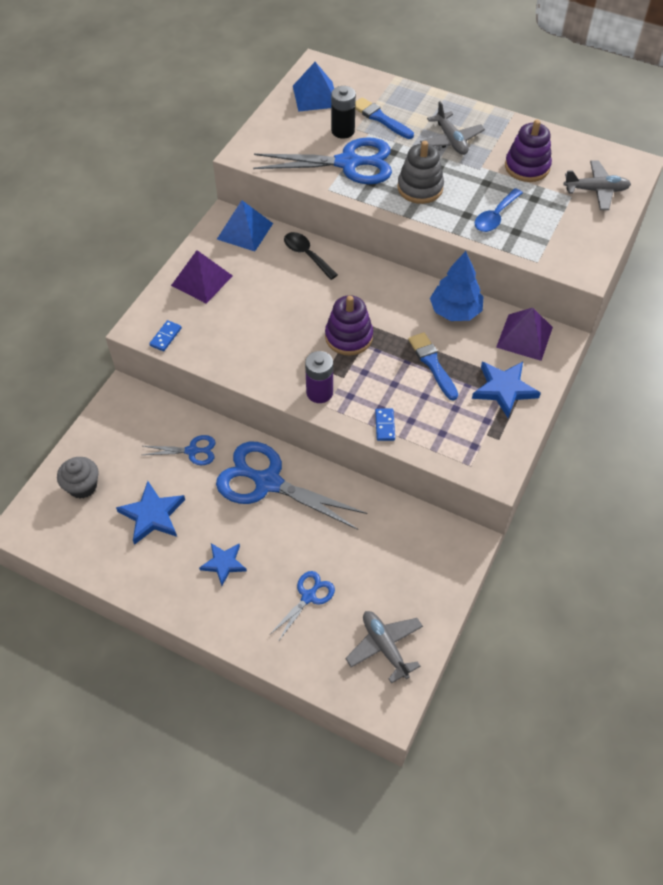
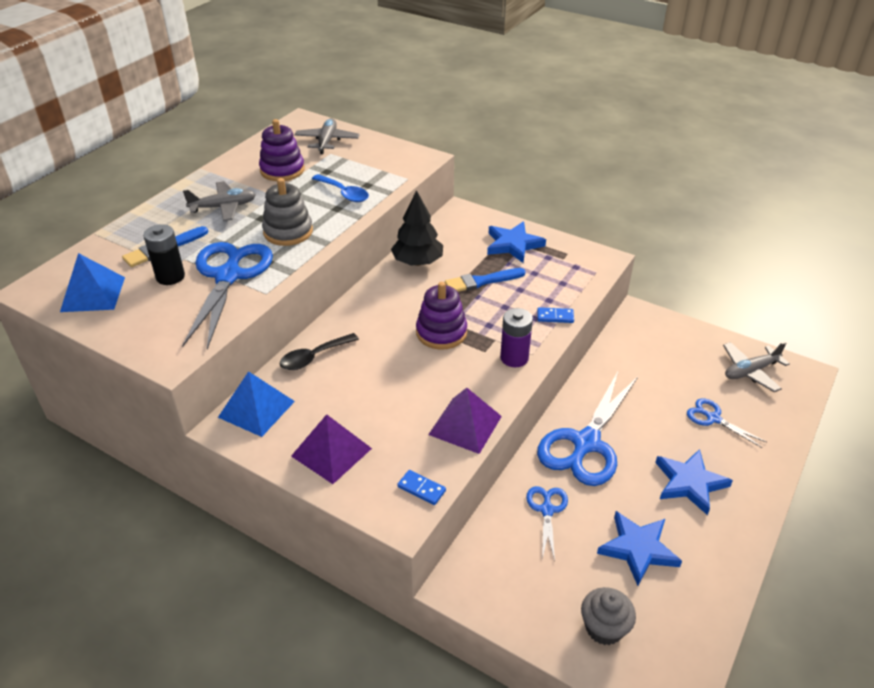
camera: 85 degrees left, 15 degrees down
(224, 563) = (689, 483): blue star -> blue star, size x1.50
(455, 311) = (417, 262): blue tree -> black tree
(524, 337) = (454, 227): purple pyramid -> purple pyramid (465, 425)

